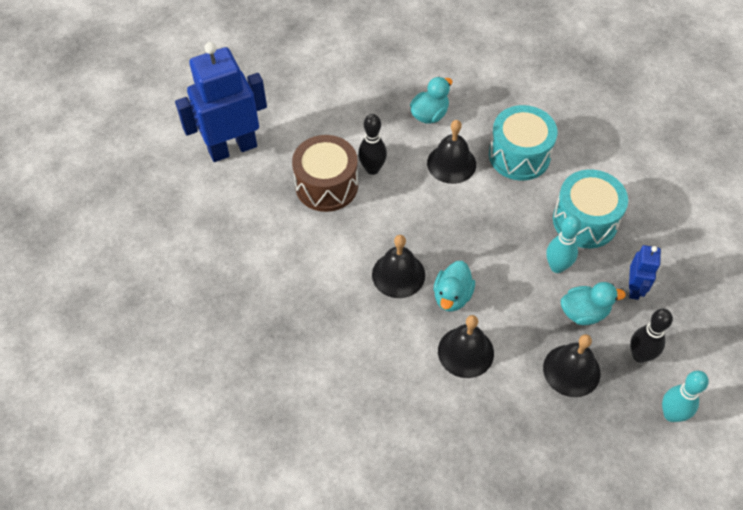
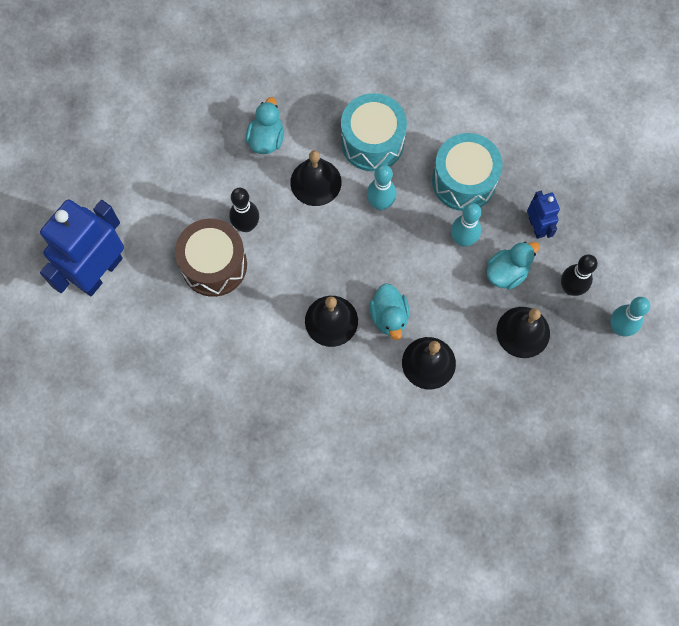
camera: 30 degrees left, 15 degrees up
(498, 204) = (380, 204): none -> turquoise bowling pin

